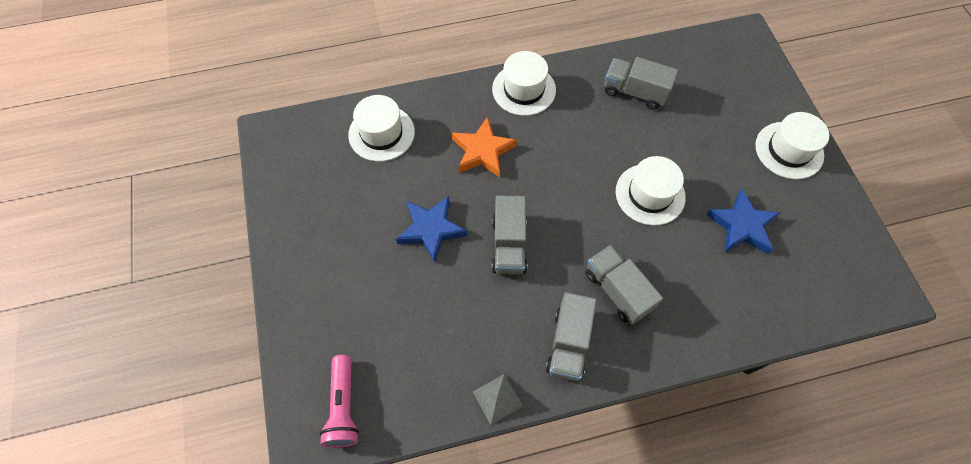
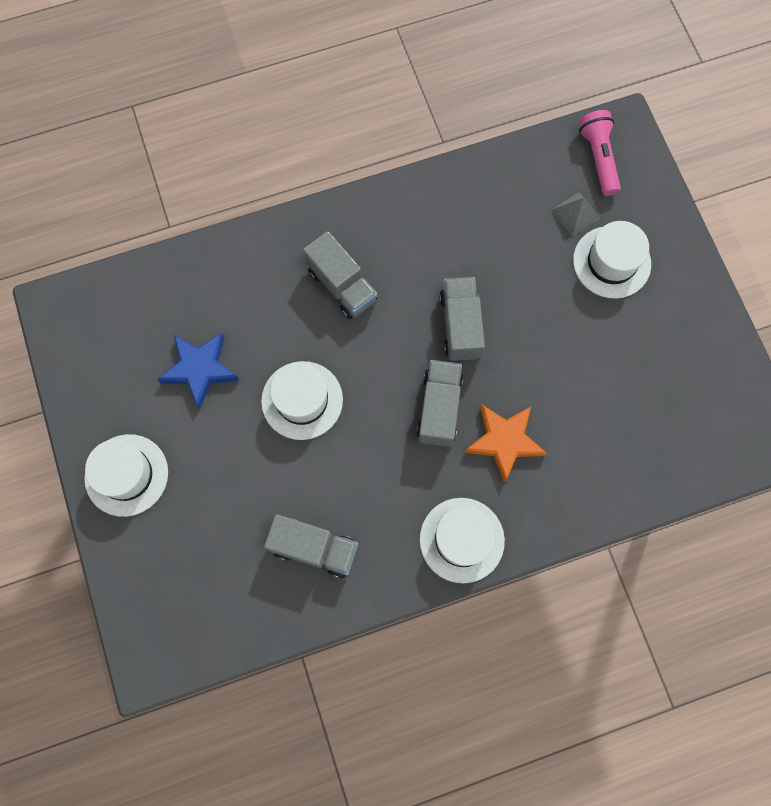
camera: 175 degrees right, 10 degrees up
(381, 133) = (633, 456): white hat -> white hat (611, 262)
(431, 229) = (548, 336): blue star -> none
(497, 398) = (456, 176): grey pyramid -> grey pyramid (575, 214)
(568, 343) = (391, 229): grey truck -> grey truck (439, 408)

